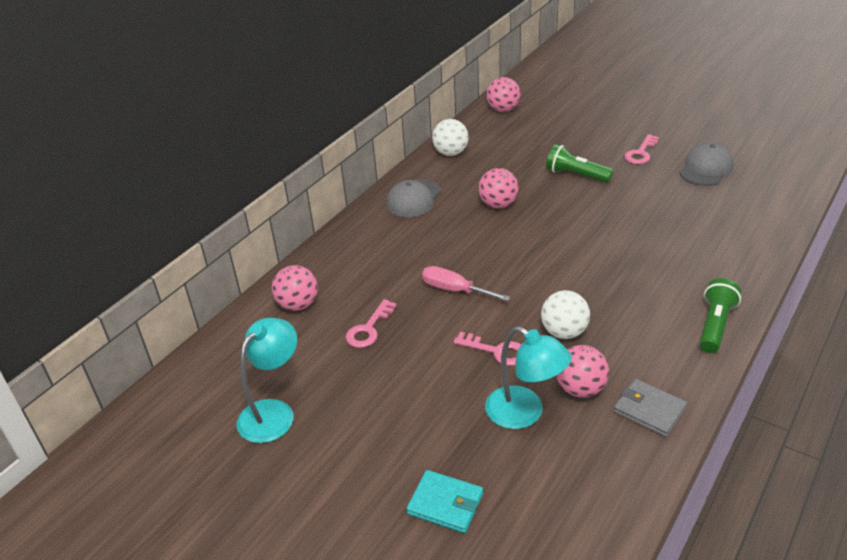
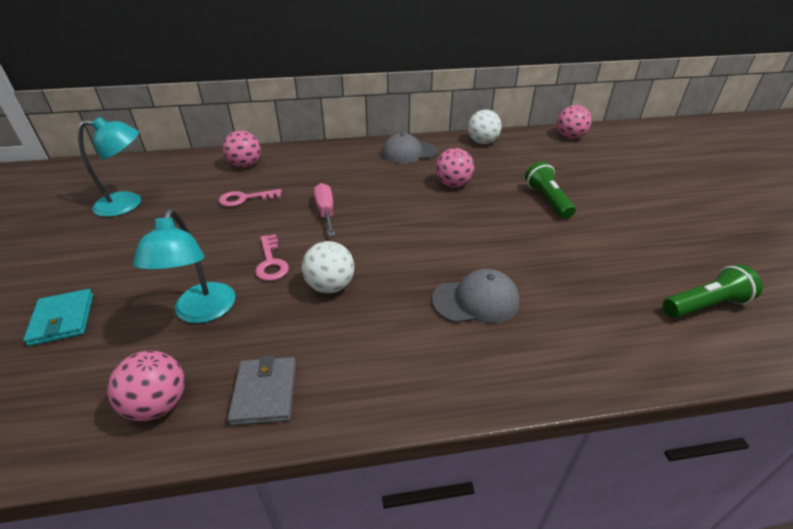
camera: 45 degrees right, 0 degrees up
(580, 389) = (260, 330): pink ball -> pink ball (158, 404)
(641, 153) = (637, 217): pink key -> none
(706, 169) = (686, 263): grey cap -> grey cap (476, 300)
(715, 325) = (447, 383): green flashlight -> green flashlight (705, 305)

